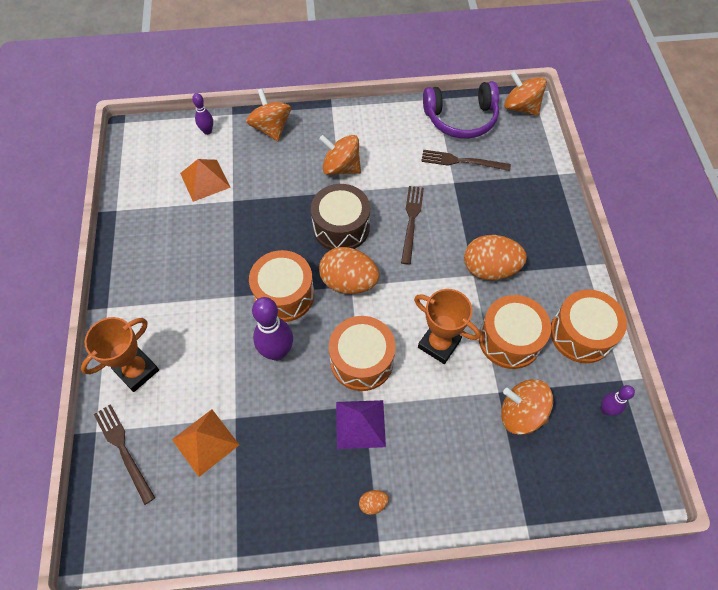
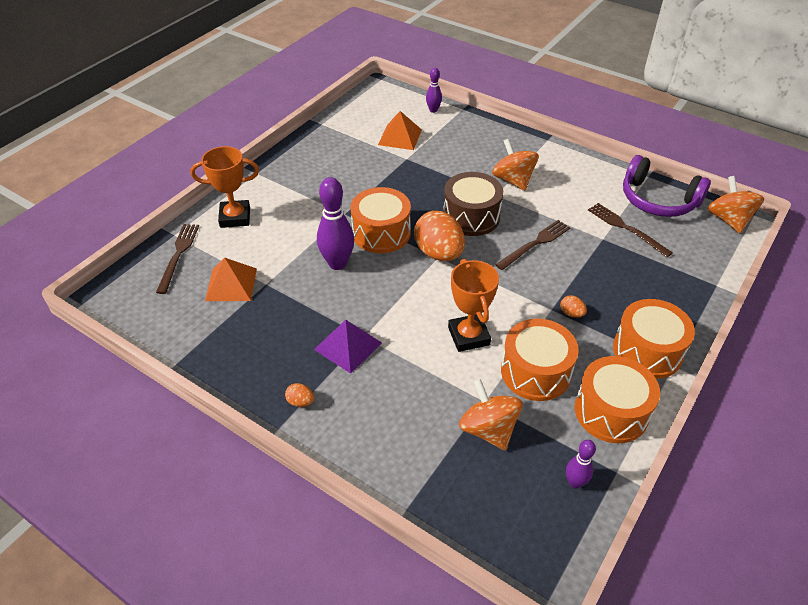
camera: 40 degrees right, 15 degrees down
(271, 128) = (483, 130): orange spinning top -> none
(361, 360) = (393, 307): orange drum -> orange drum (647, 351)
(490, 269) = (571, 313): orange egg -> orange egg, size x0.42

